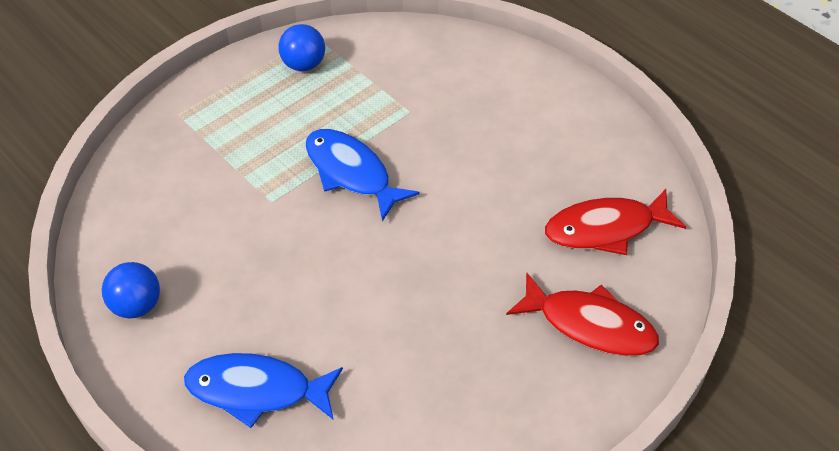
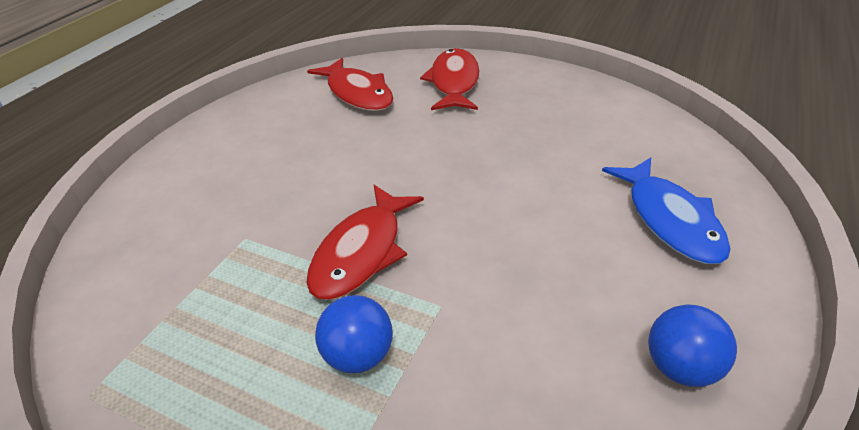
camera: 110 degrees left, 10 degrees down
(303, 65) = (164, 378): blue ball -> blue ball (359, 356)
(351, 173) = (362, 252): blue fish -> red fish

